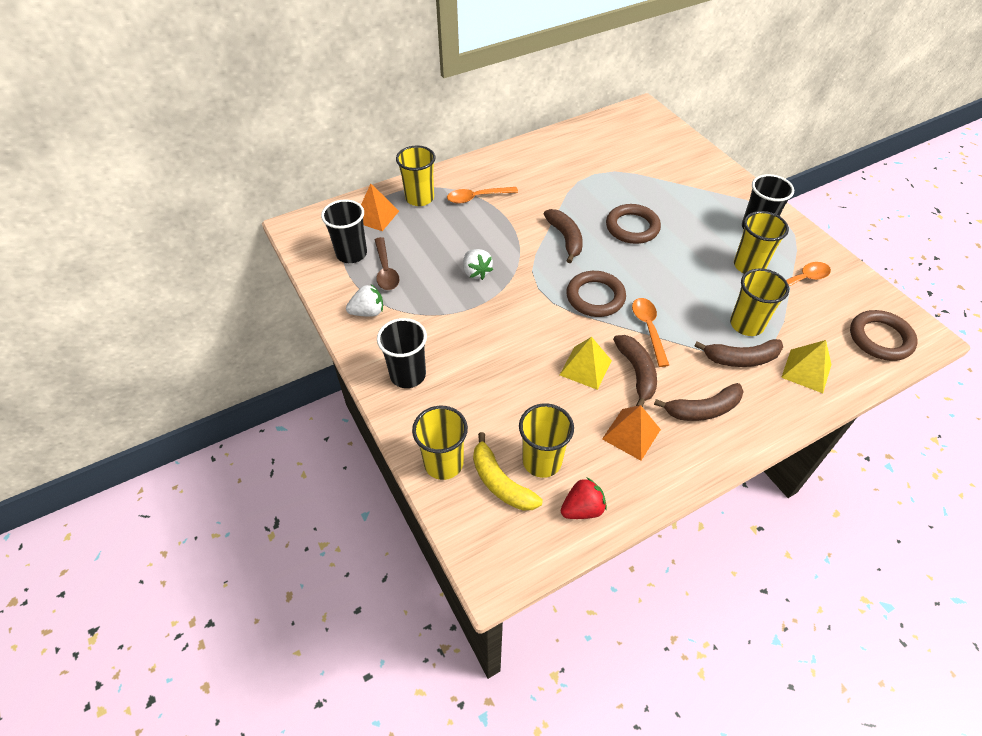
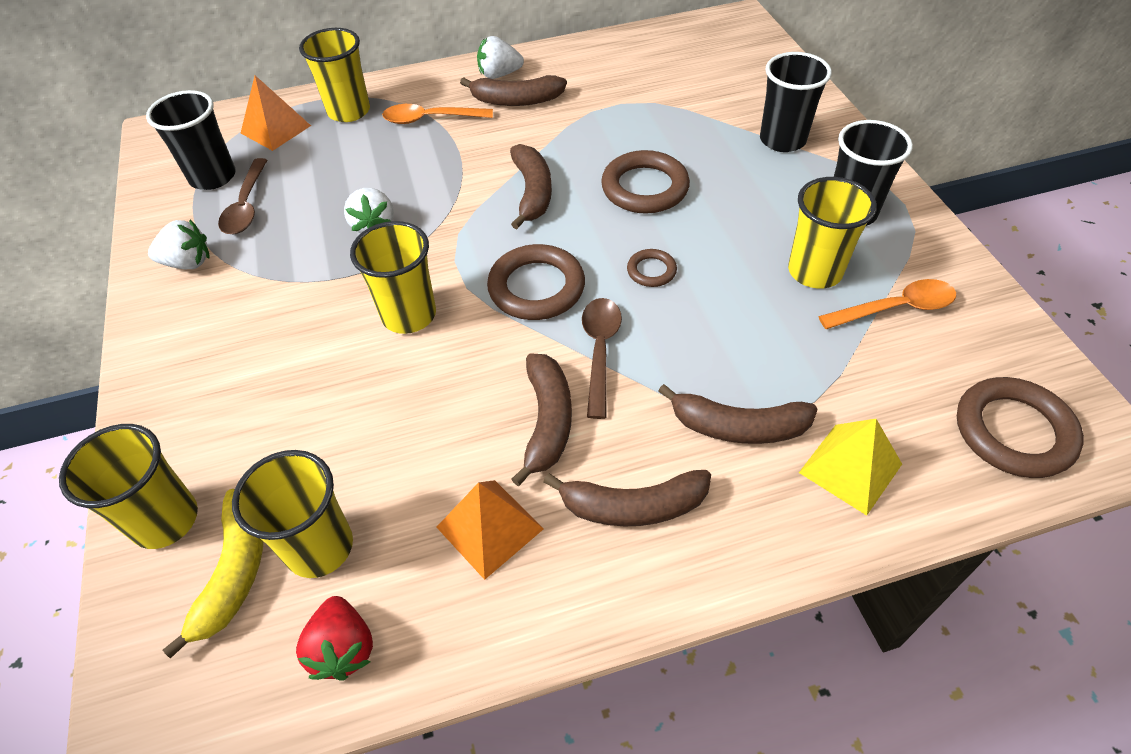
camera: 15 degrees right, 0 degrees up
(408, 375) = (191, 366): black cup -> black cup (782, 140)
(500, 482) = (235, 571): yellow banana -> yellow banana turned 150 degrees counterclockwise
(507, 162) = (499, 75): none -> white strawberry
(527, 179) = (516, 100): none -> brown banana
(582, 509) = (343, 648): red strawberry -> red strawberry turned 90 degrees clockwise
(585, 367) = (467, 399): yellow pyramid -> none
(648, 329) = (600, 351): orange spoon -> brown spoon
(657, 278) = (651, 271): none -> brown ring
(746, 324) = (772, 369): yellow cup -> yellow cup (409, 315)

